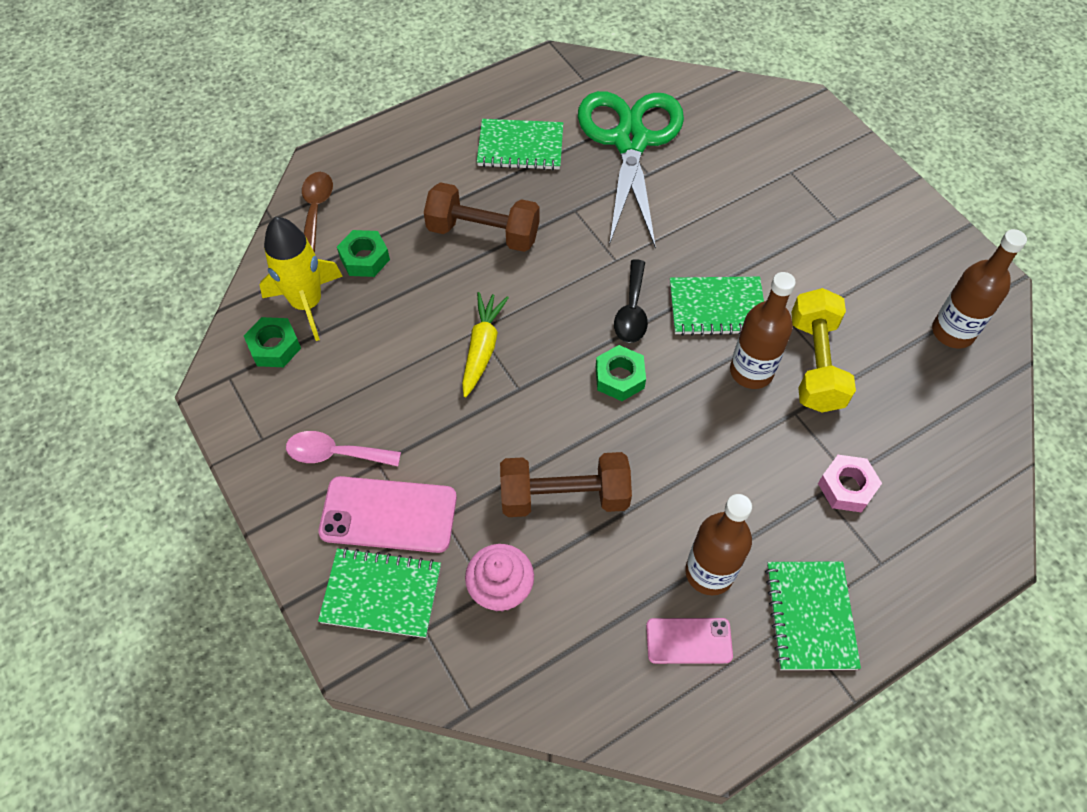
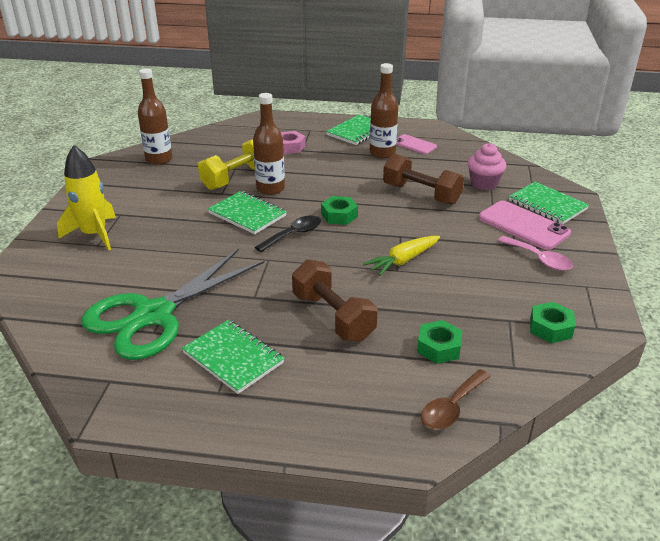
camera: 140 degrees left, 25 degrees down
(307, 303) = (507, 341): yellow rocket -> yellow rocket (94, 234)

